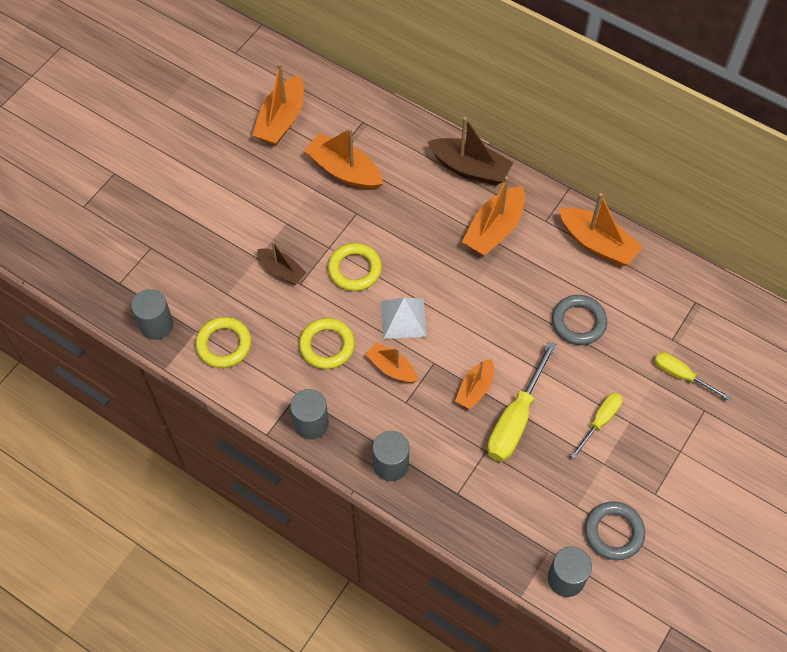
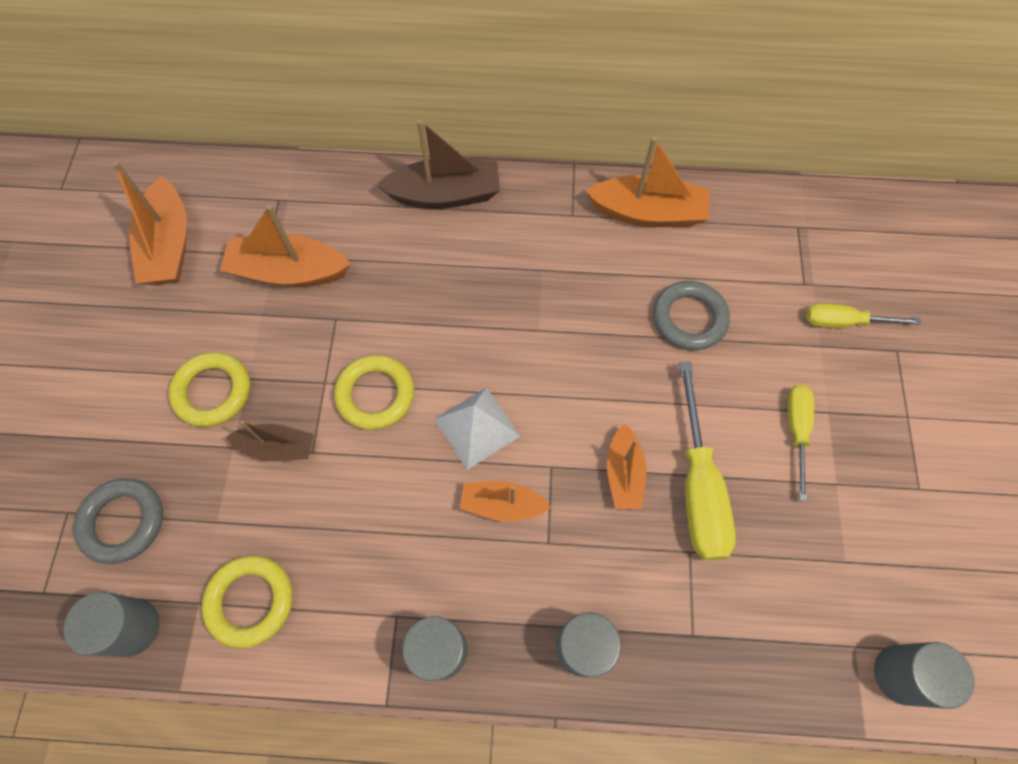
camera: 30 degrees left, 5 degrees up
(327, 346) = (398, 521): yellow ring -> yellow ring (213, 391)
(494, 229) = (519, 255): orange boat -> none
(613, 532) = (910, 571): grey ring -> grey ring (123, 522)

